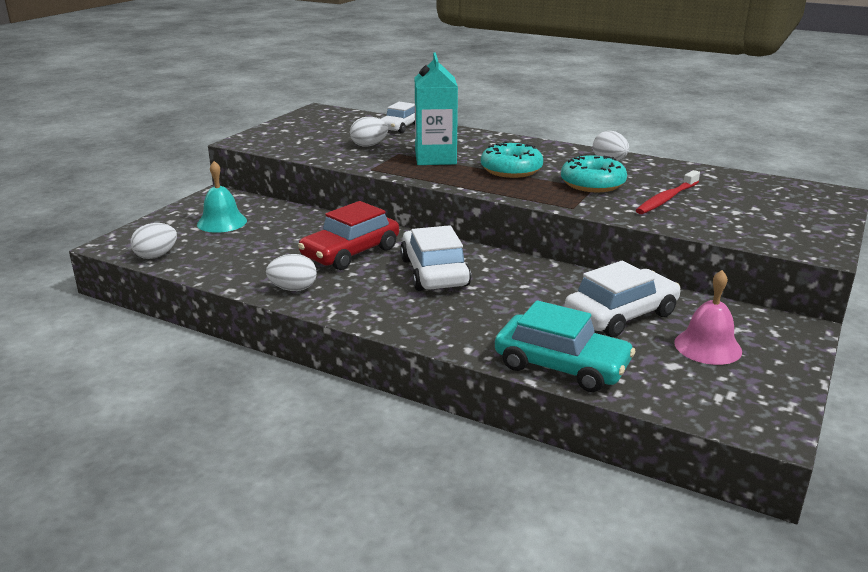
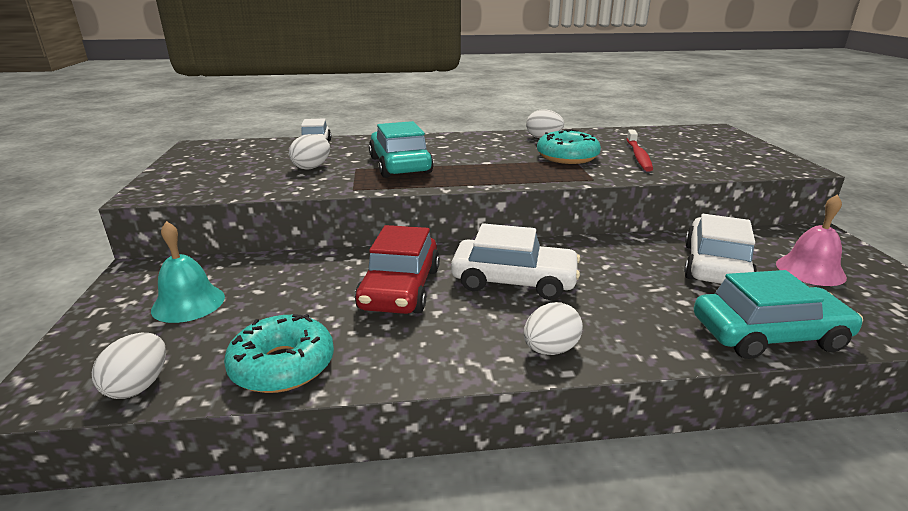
camera: 35 degrees left, 0 degrees up
(293, 289) = (399, 358): white egg -> white egg (550, 349)
(434, 272) = (514, 281): white car -> white car turned 150 degrees clockwise
(435, 158) = (400, 165): turquoise carton -> turquoise car
(511, 170) = (484, 160): turquoise donut -> turquoise donut (282, 365)

